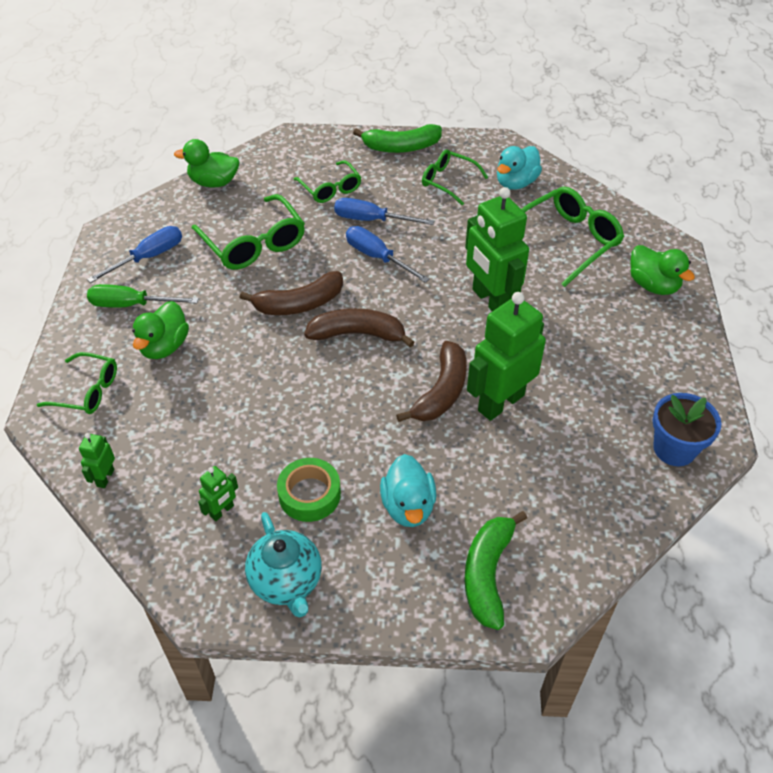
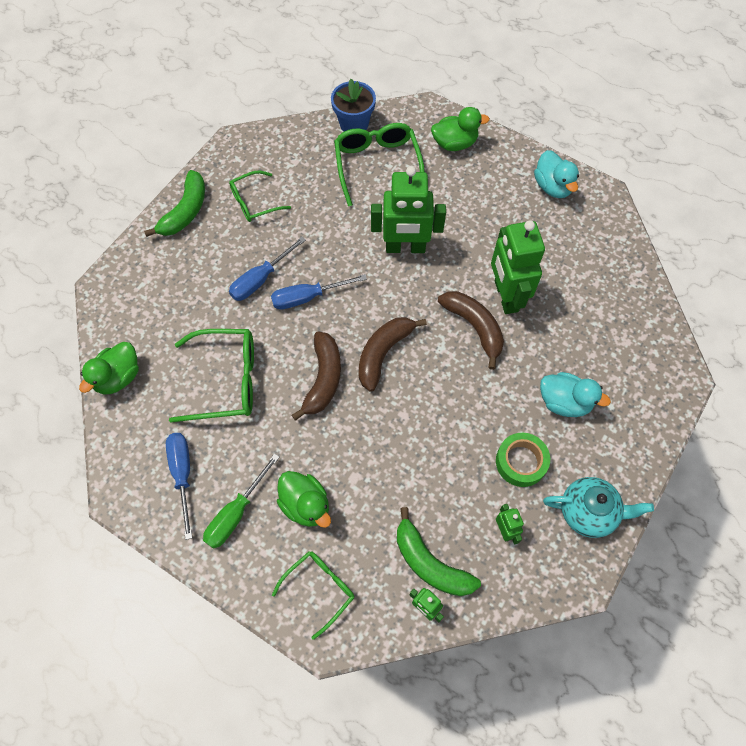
camera: 60 degrees left, 15 degrees up
(330, 189) = (199, 289): green glasses -> none
(487, 574) = (641, 383): green banana -> green banana (430, 563)
(516, 183) = (290, 159): turquoise duck -> turquoise duck (552, 187)
(674, 449) = (599, 221): blue flower pot -> blue flower pot (354, 124)

